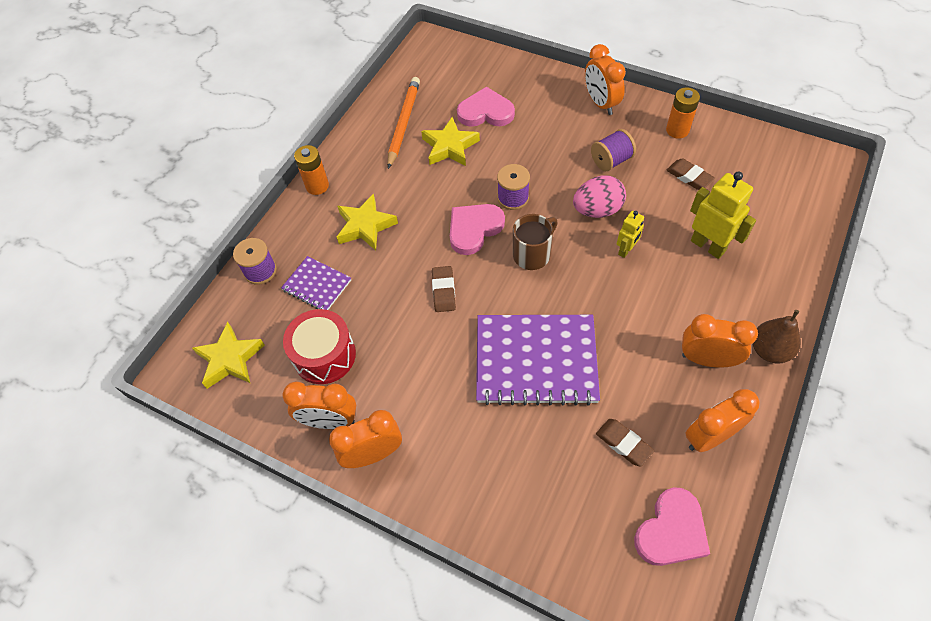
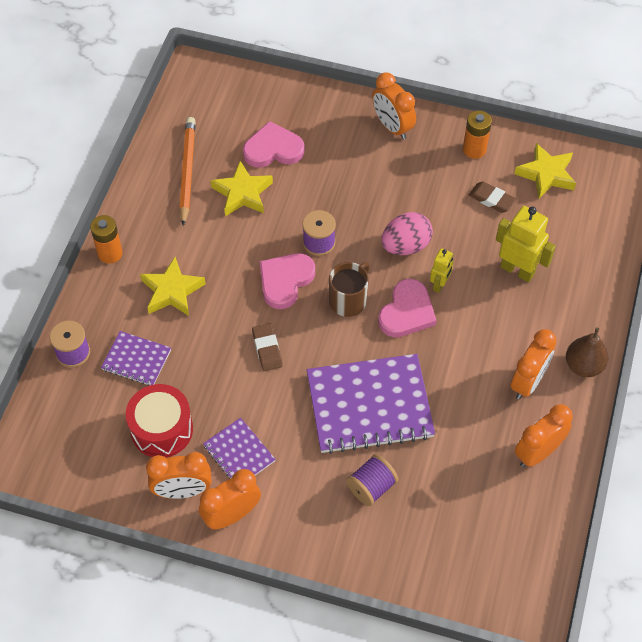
camera: 15 degrees left, 0 degrees up
(230, 359) = (66, 446): yellow star -> yellow star (546, 174)
(394, 391) = (239, 453): none -> purple notebook
(611, 160) = (412, 190): purple spool -> purple spool (371, 487)
(623, 443) = (462, 470): brown eraser -> none
(671, 531) = (513, 539): pink heart -> pink heart (407, 312)
(707, 359) = (528, 382): orange clock -> orange clock turned 120 degrees clockwise

